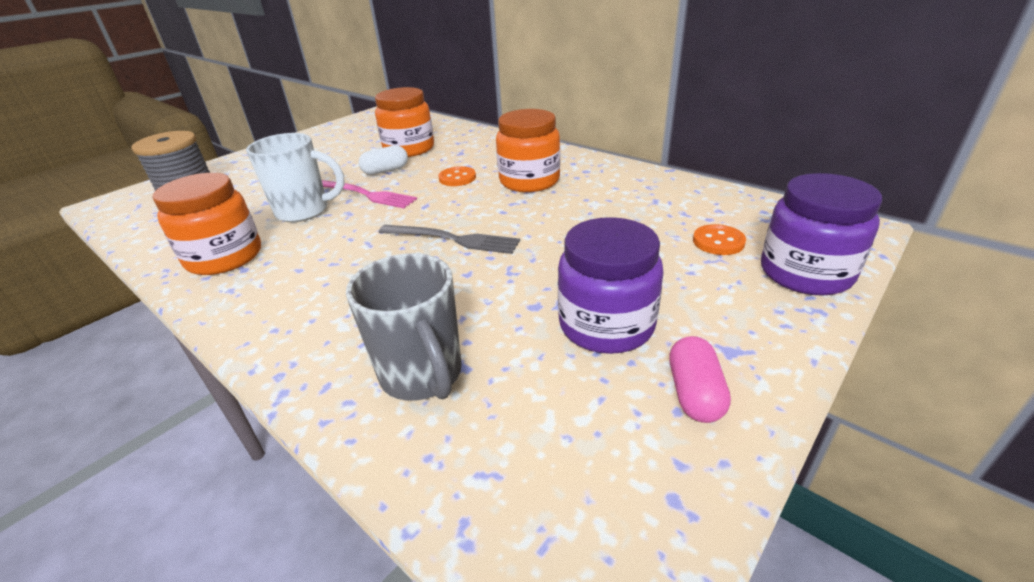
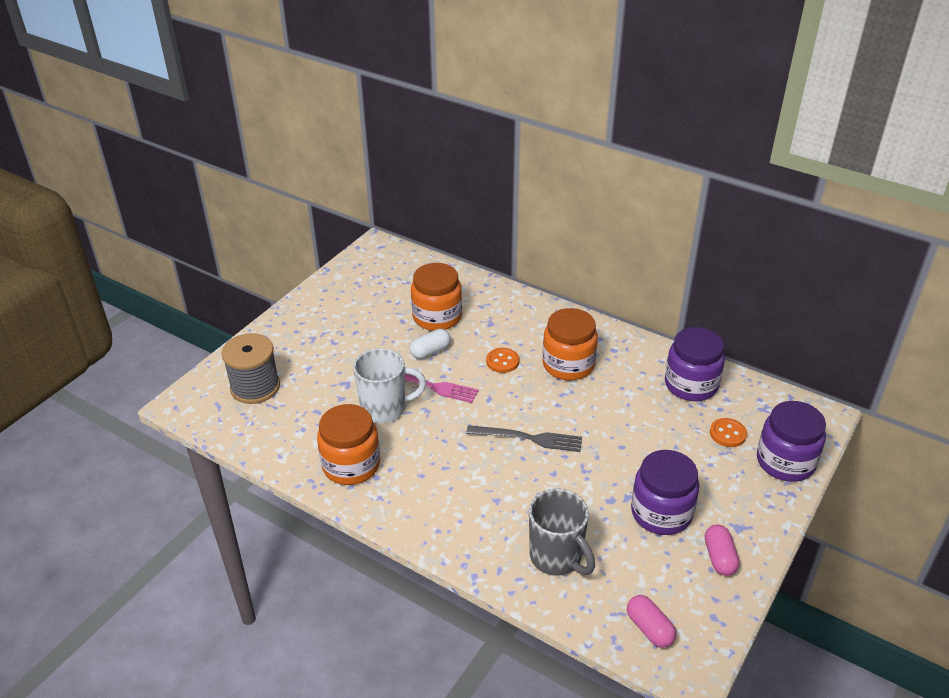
camera: 10 degrees left, 5 degrees up
(539, 511) = (649, 628): none -> pink capsule
(673, 198) = (691, 385): none -> purple jar

